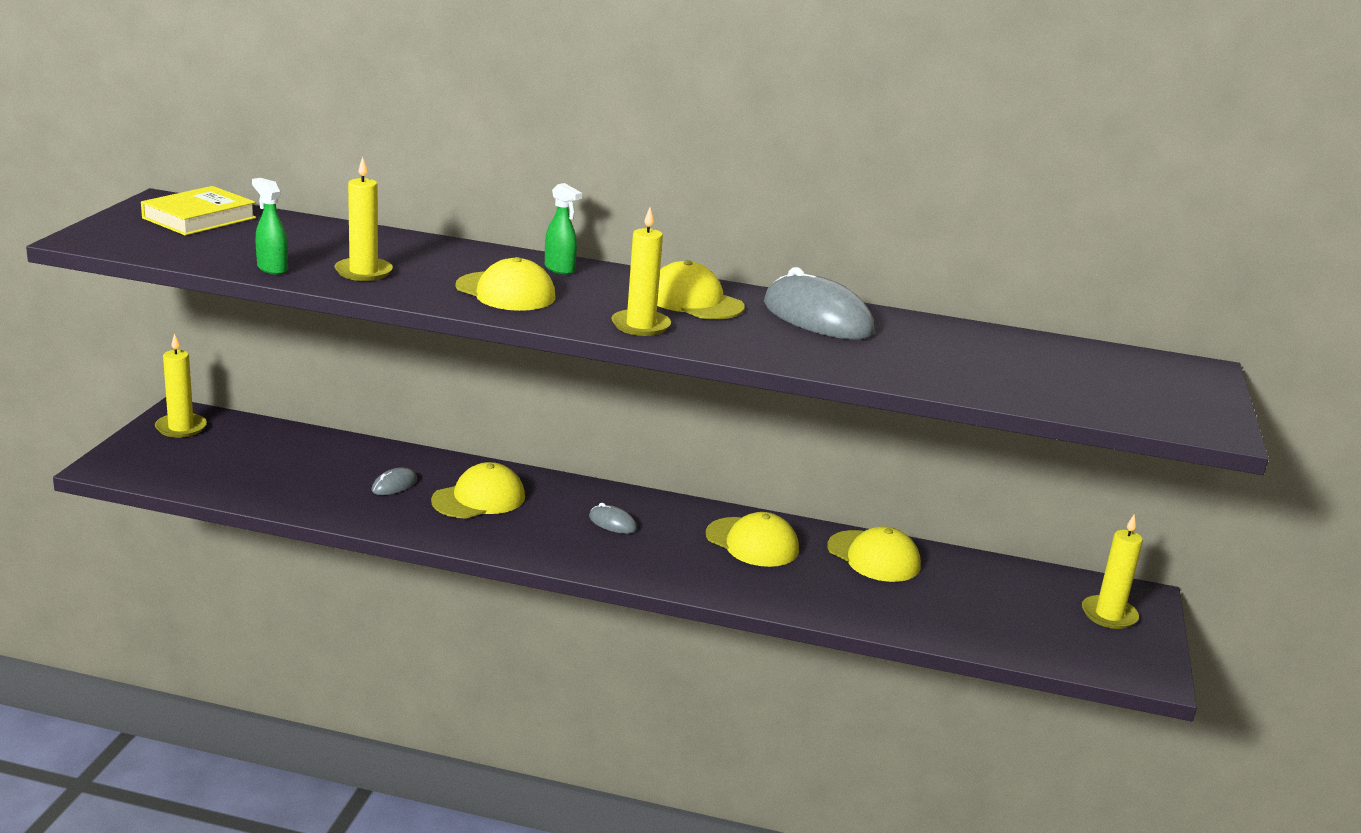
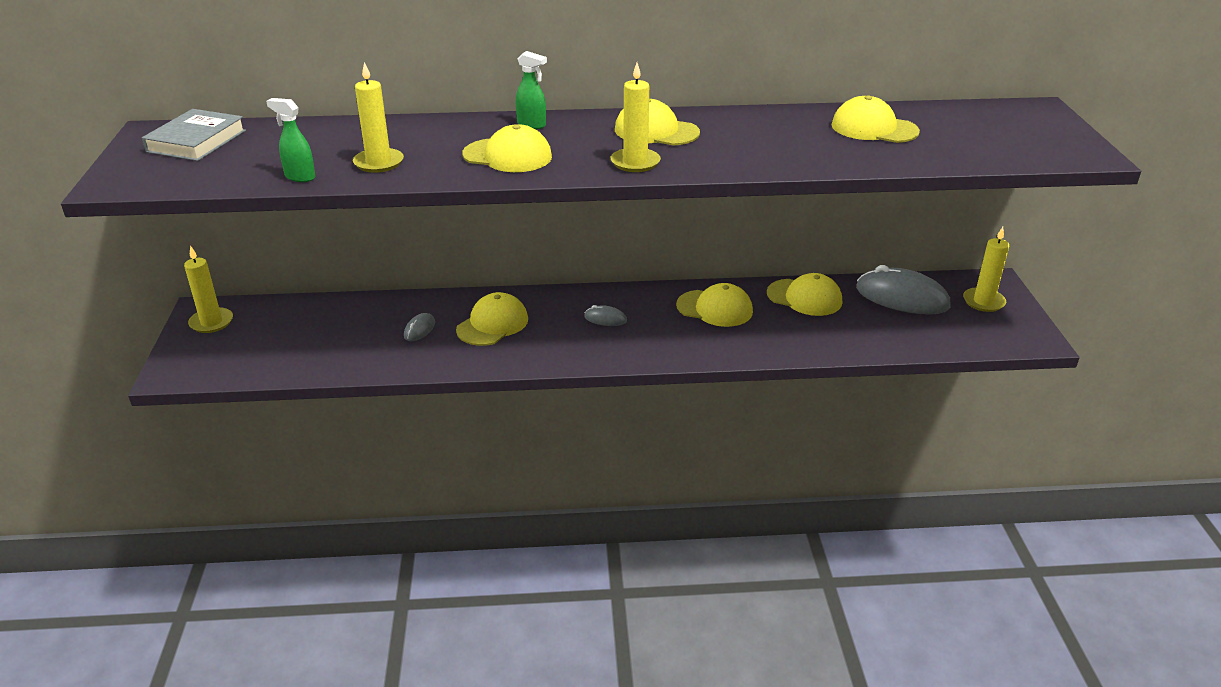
camera: 15 degrees left, 10 degrees up
(199, 218) = (196, 141): yellow book -> grey book
(817, 318) = (755, 125): grey mouse -> grey mouse (902, 297)
(960, 348) = (874, 128): none -> yellow cap

